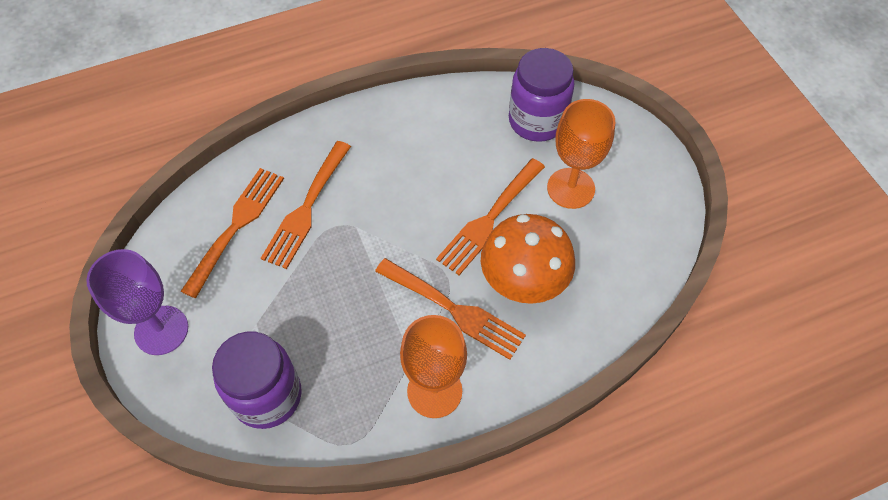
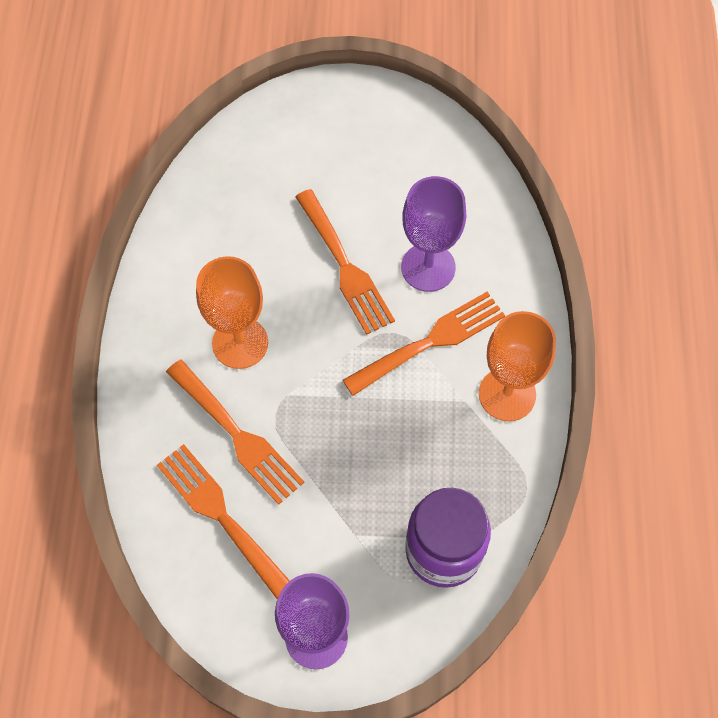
camera: 65 degrees left, 5 degrees up
(523, 280) = (428, 267): orange mushroom -> purple goblet
(537, 121) = (249, 171): purple jar -> none
(570, 188) = (347, 180): orange goblet -> orange goblet (240, 343)

